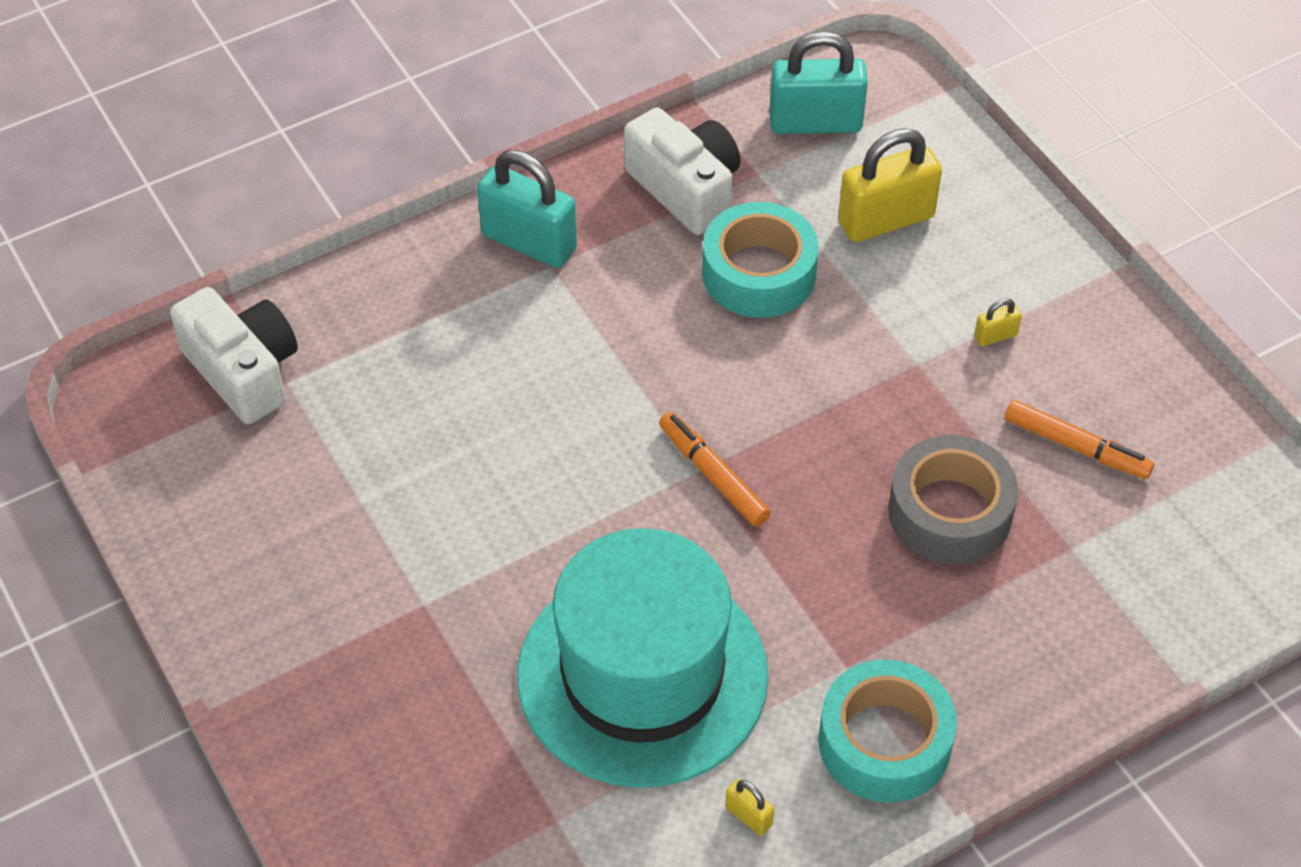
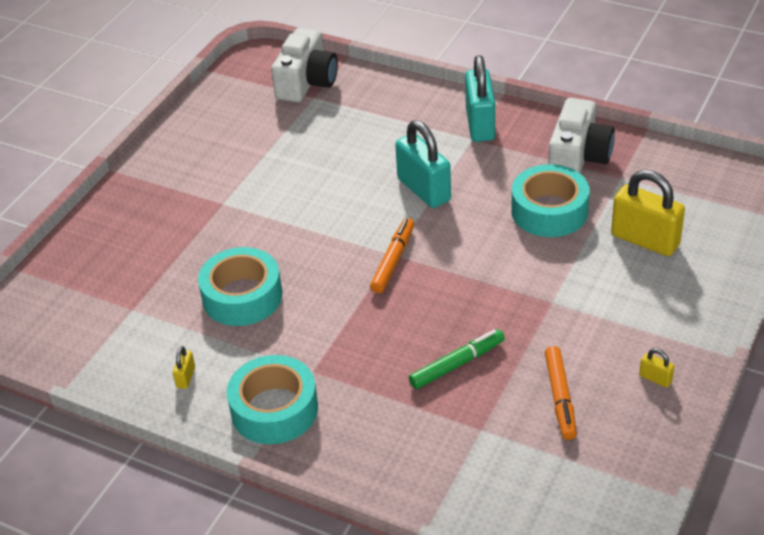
camera: 60 degrees right, 10 degrees down
(642, 675) = (242, 296): turquoise hat -> turquoise tape
(815, 122) = (685, 180): turquoise padlock -> turquoise padlock (424, 190)
(950, 512) = (457, 364): grey tape -> green marker
(995, 336) = (608, 324): yellow padlock -> yellow padlock (655, 378)

